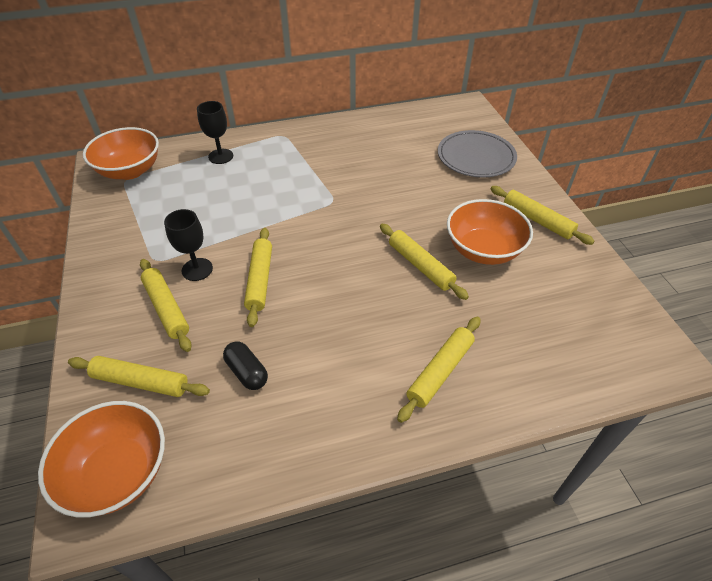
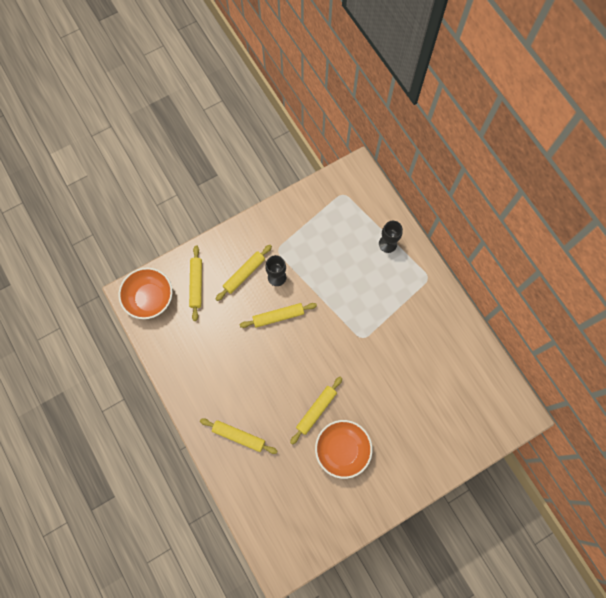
camera: 75 degrees right, 25 degrees up
(130, 171) = (353, 192): orange bowl -> none
(247, 372) = (214, 334): black capsule -> none
(476, 157) = (447, 432): grey plate -> none
(537, 220) = (384, 485): yellow rolling pin -> none

